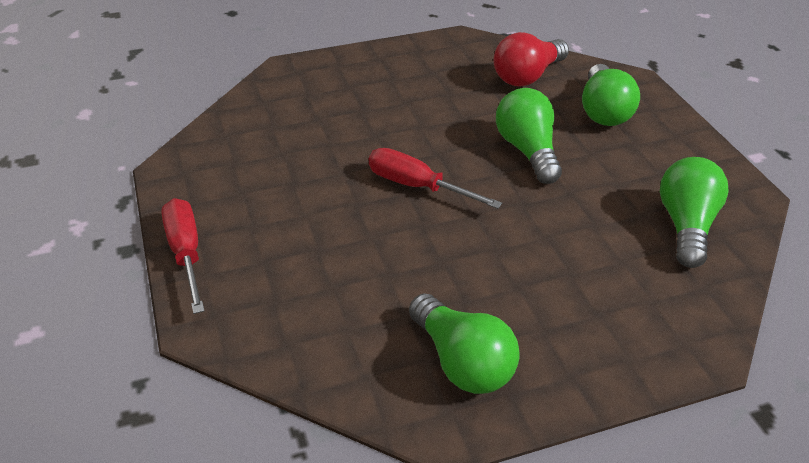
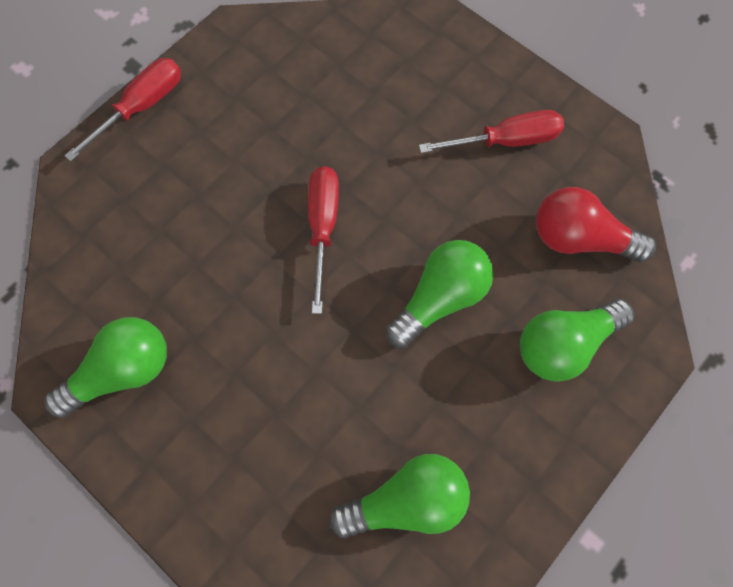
camera: 60 degrees right, 30 degrees up
(423, 77) = (506, 141): none -> red screwdriver
(462, 362) = (123, 371): green light bulb -> green light bulb turned 150 degrees counterclockwise

